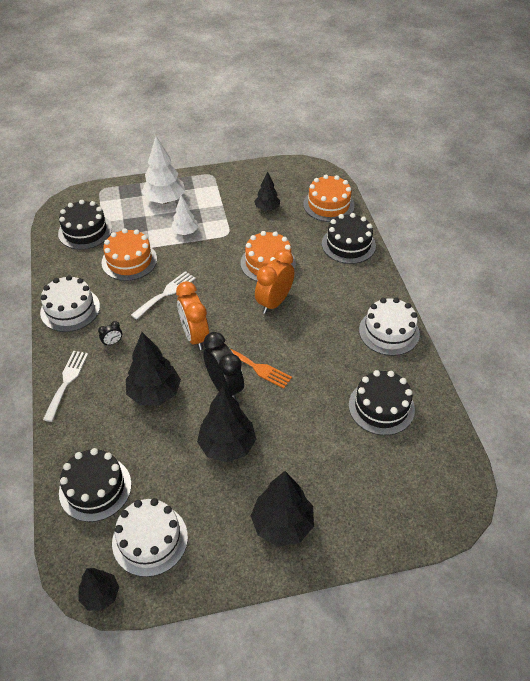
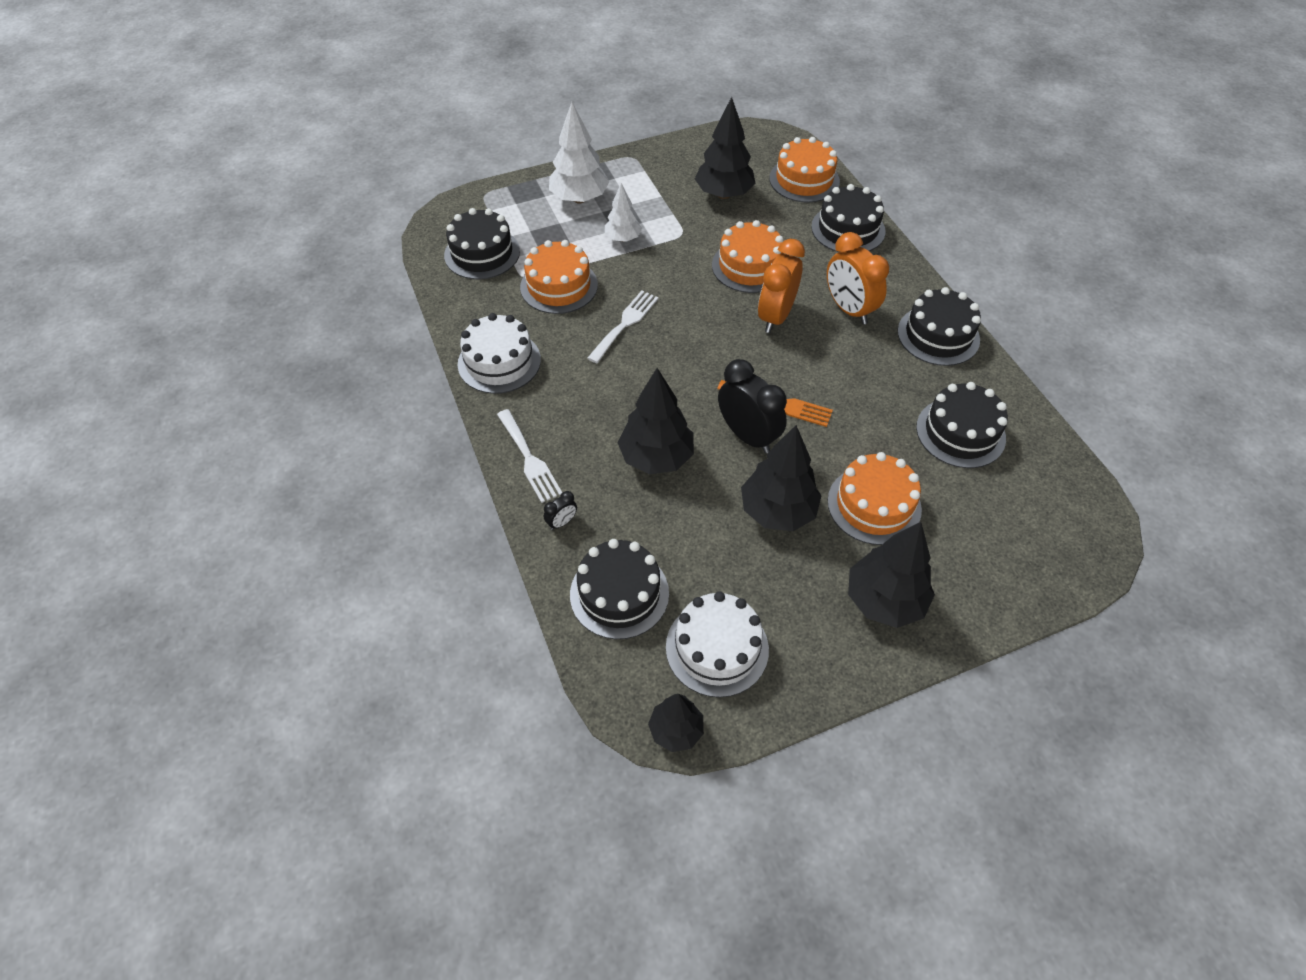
camera: 10 degrees left, 5 degrees up
(67, 381) = (529, 459): white fork -> white fork turned 150 degrees clockwise
(112, 342) = (575, 398): black clock -> black clock (562, 522)
(195, 336) = (685, 375): orange clock -> orange clock (849, 309)
(267, 209) = (723, 194): black tree -> black tree, size x1.66
(299, 452) = (874, 505): none -> orange cake
(389, 332) = (938, 335): white cake -> black cake

